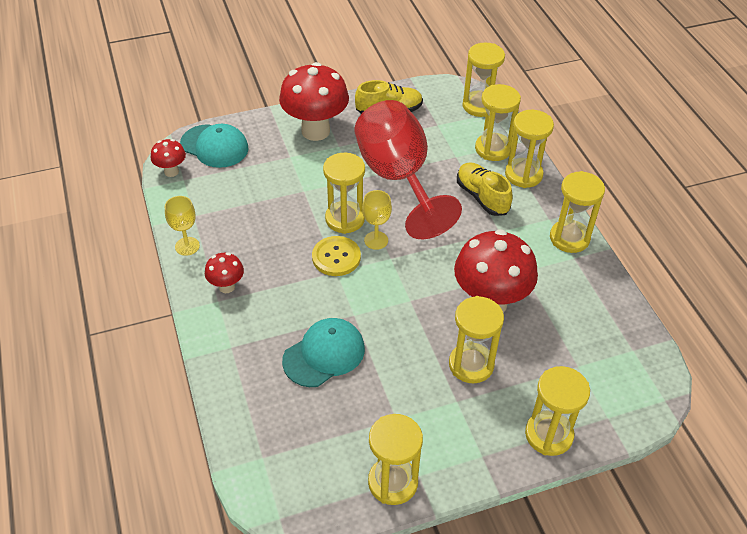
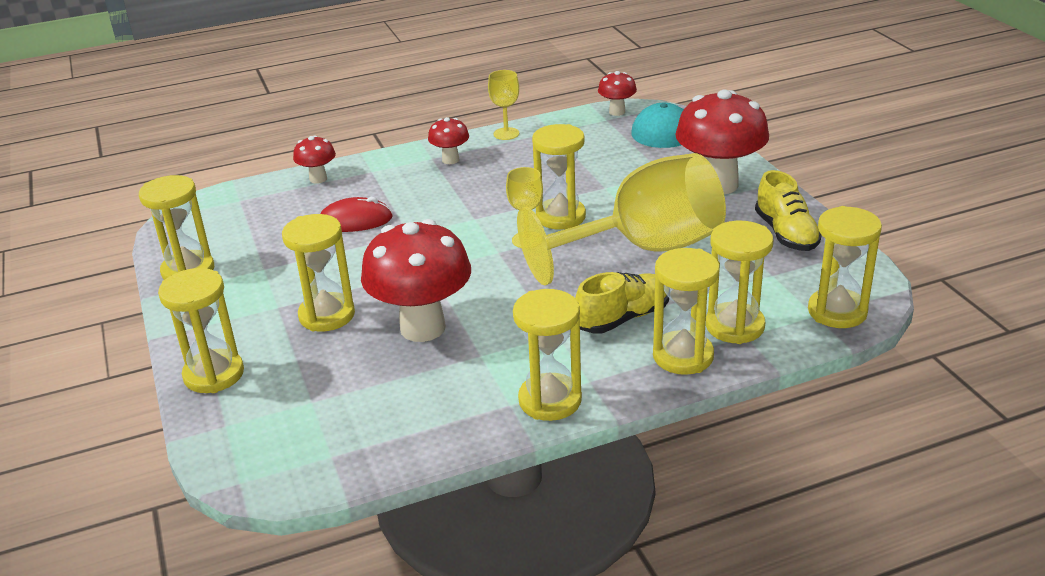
camera: 90 degrees right, 15 degrees down
(235, 390) = (318, 179): none -> red mushroom
(324, 354) = (355, 220): turquoise cap -> red mouse
(336, 257) = (496, 216): yellow button -> none
(398, 179) = (643, 249): red goblet -> yellow goblet

